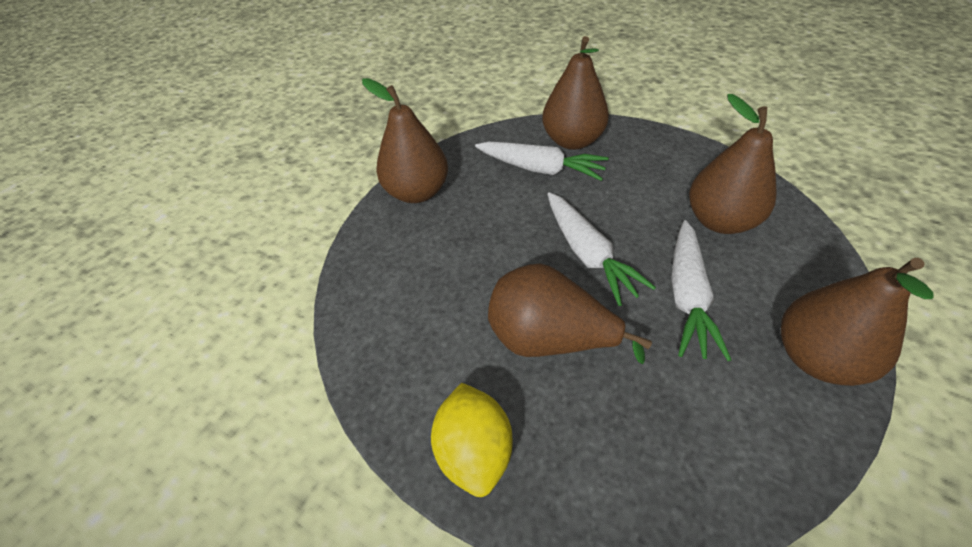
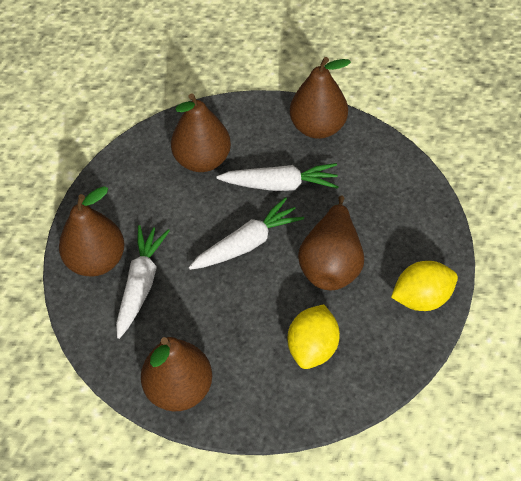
camera: 100 degrees left, 5 degrees up
(430, 303) = (313, 348): none -> yellow lemon

